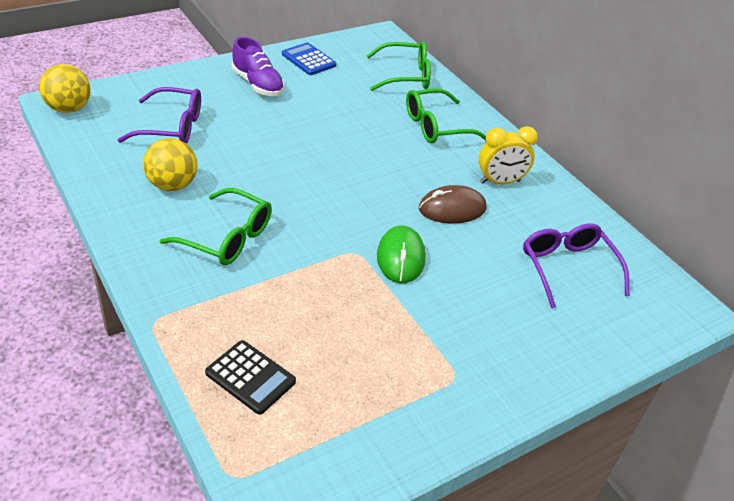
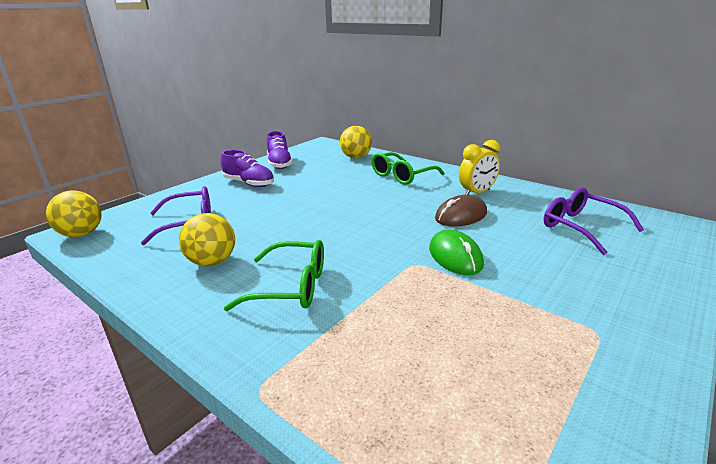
camera: 15 degrees left, 15 degrees down
(250, 377) = (409, 411): black calculator -> none
(308, 60) = (279, 164): blue calculator -> purple shoe
(405, 76) = (356, 157): green glasses -> yellow ball

